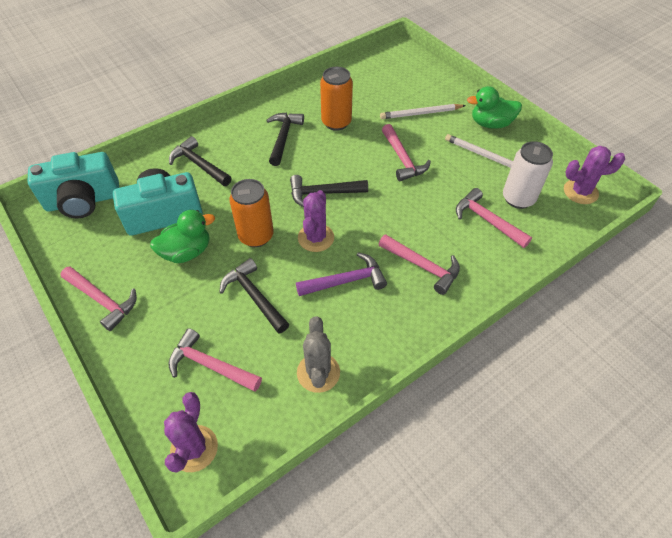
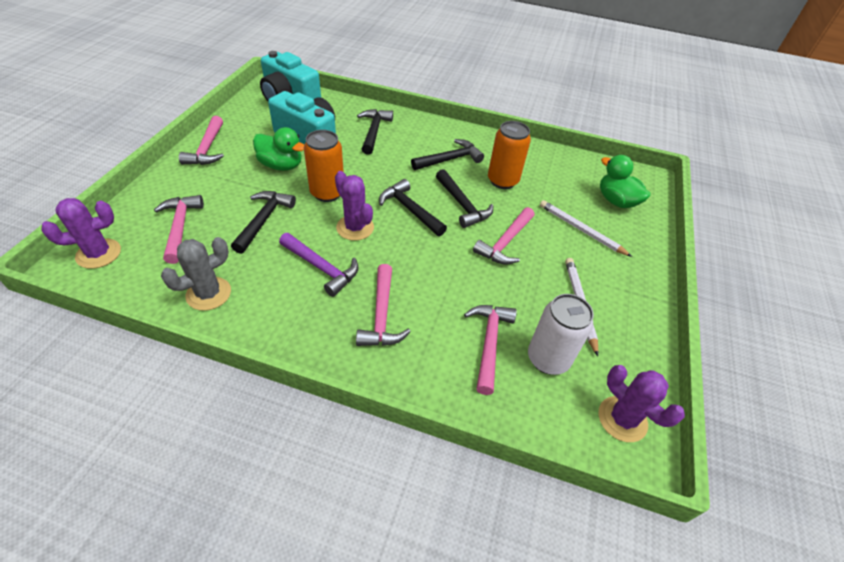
camera: 50 degrees right, 5 degrees down
(316, 238) = (355, 227): purple cactus -> purple cactus turned 75 degrees clockwise
(344, 160) = (462, 205): none -> black hammer
(490, 124) = (633, 289): green duck -> green duck (616, 201)

